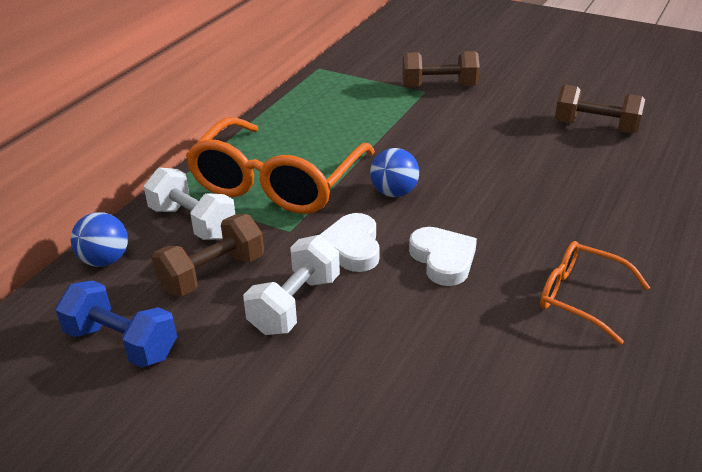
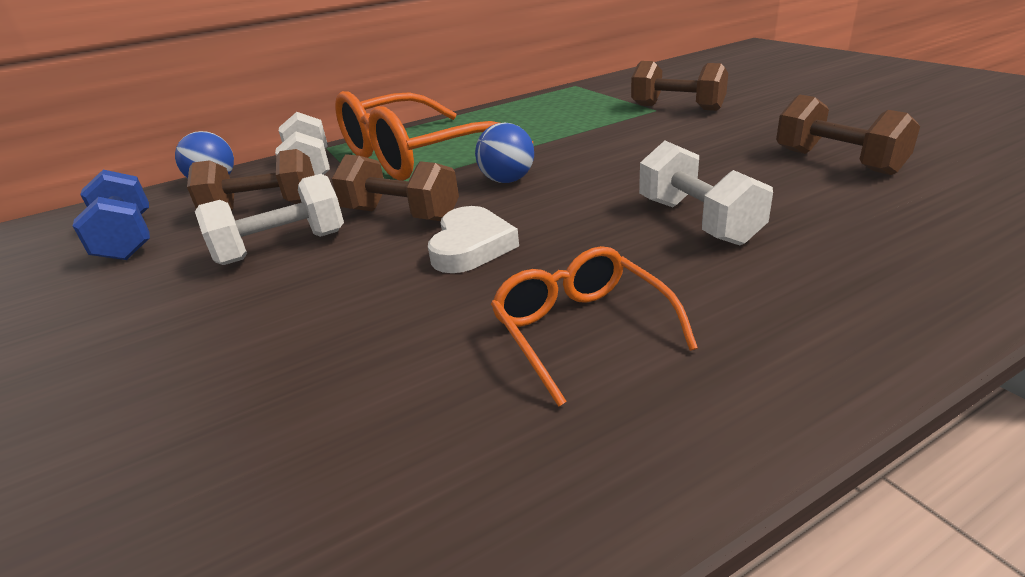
camera: 35 degrees right, 5 degrees down
(352, 247) = (401, 215): white heart -> brown dumbbell
(563, 199) = (697, 221): none -> white dumbbell

